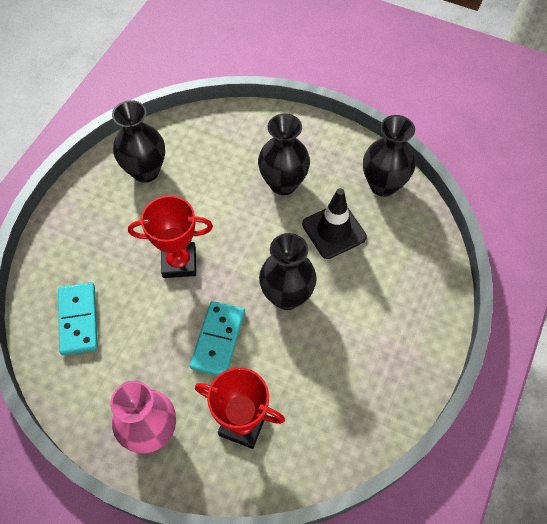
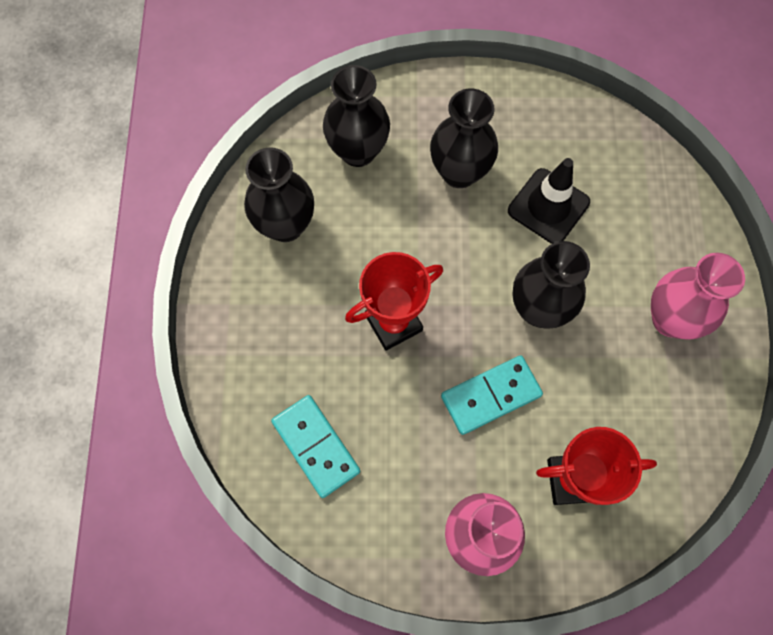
camera: 25 degrees left, 10 degrees up
(218, 339) = (490, 395): turquoise domino -> turquoise domino turned 75 degrees clockwise
(381, 345) = (670, 319): none -> pink vase
(383, 185) = (573, 126): black vase -> black vase (358, 151)

